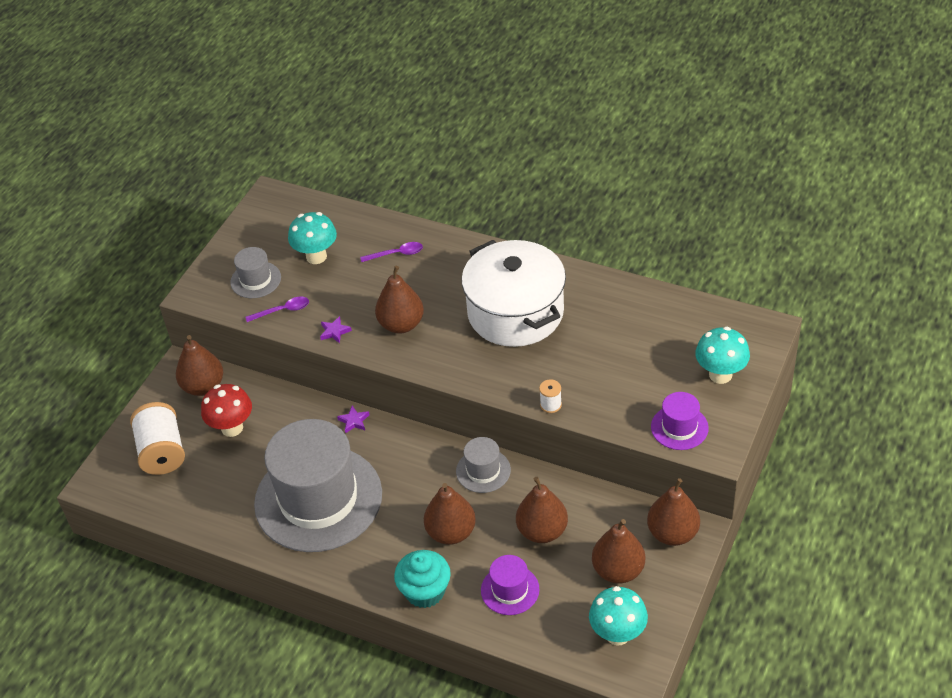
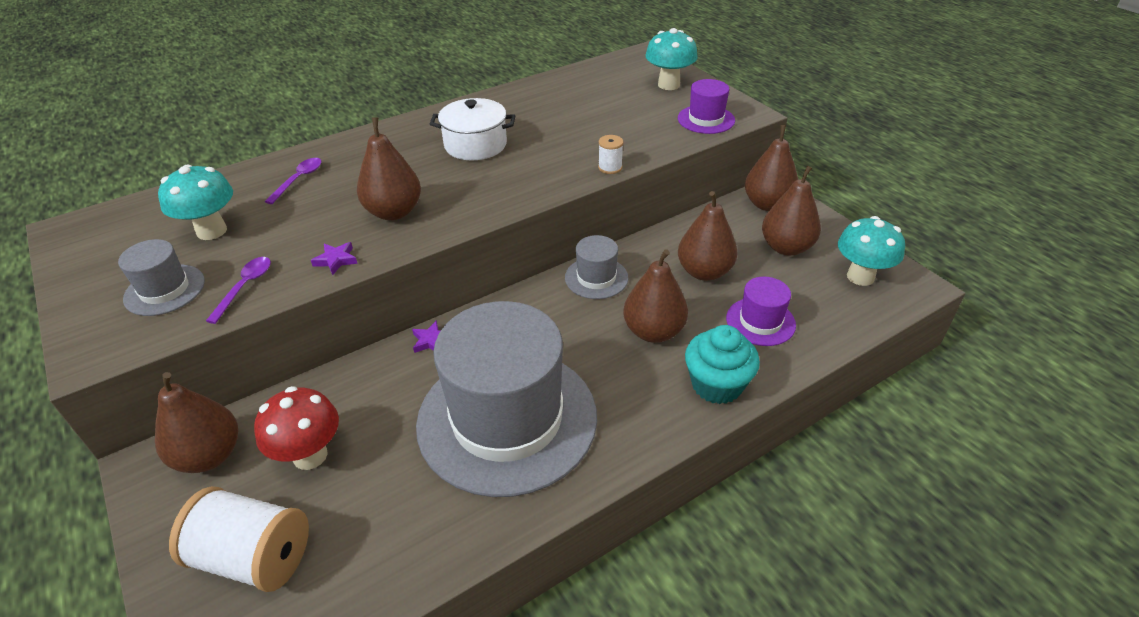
camera: 60 degrees left, 5 degrees down
(515, 312) = (475, 145): white pot -> white pot, size x0.58

